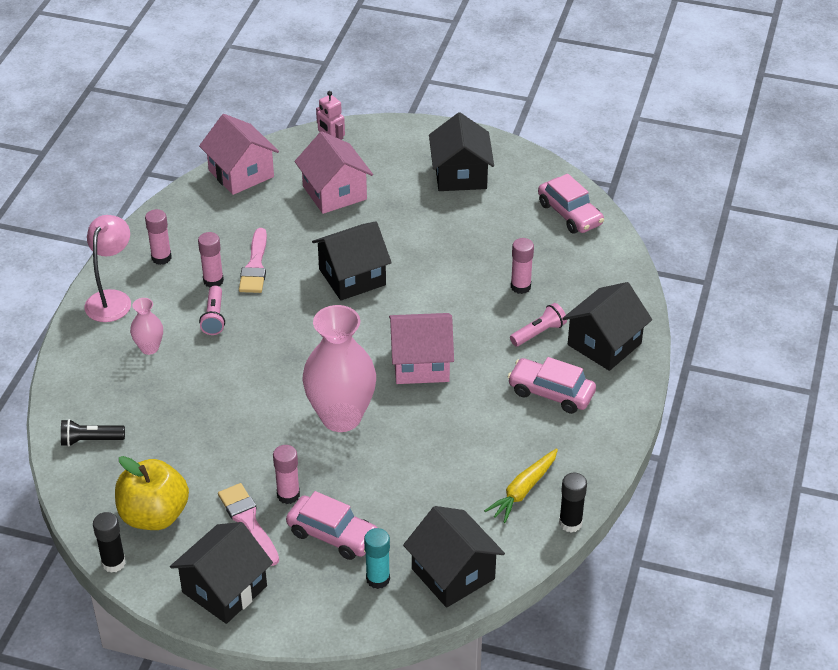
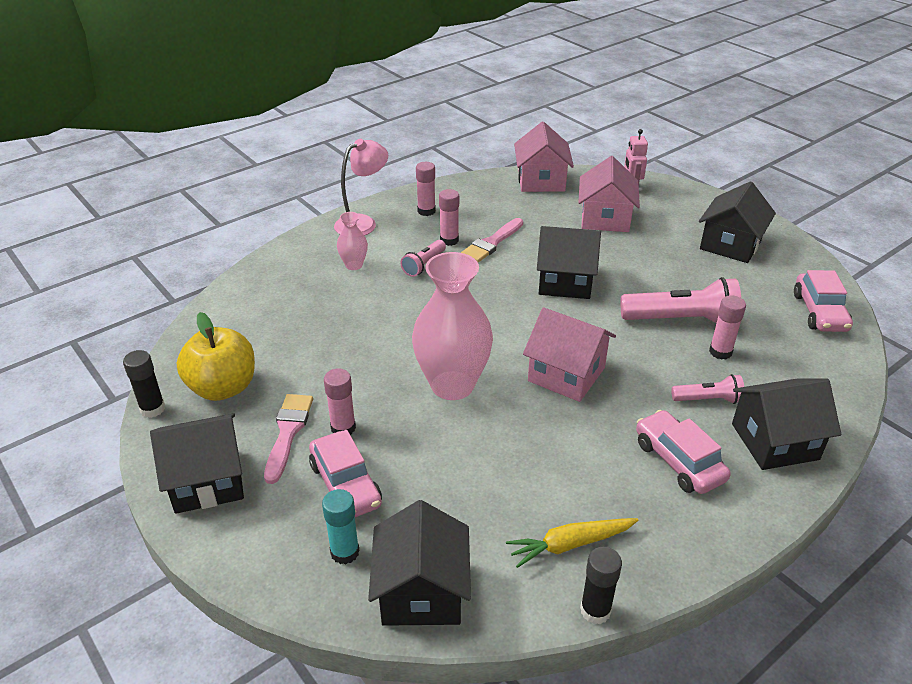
camera: 35 degrees right, 5 degrees down
(90, 440) = (242, 309): black flashlight -> none
(473, 271) = (682, 320): none -> pink flashlight

